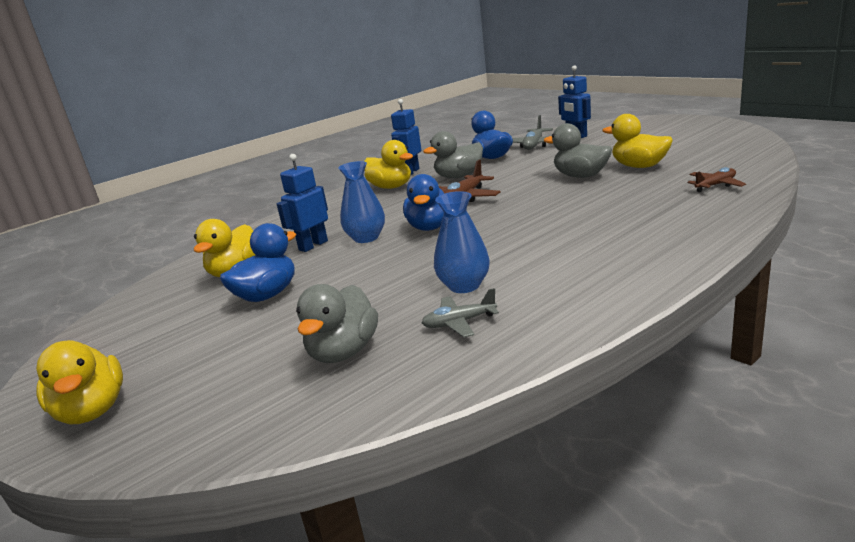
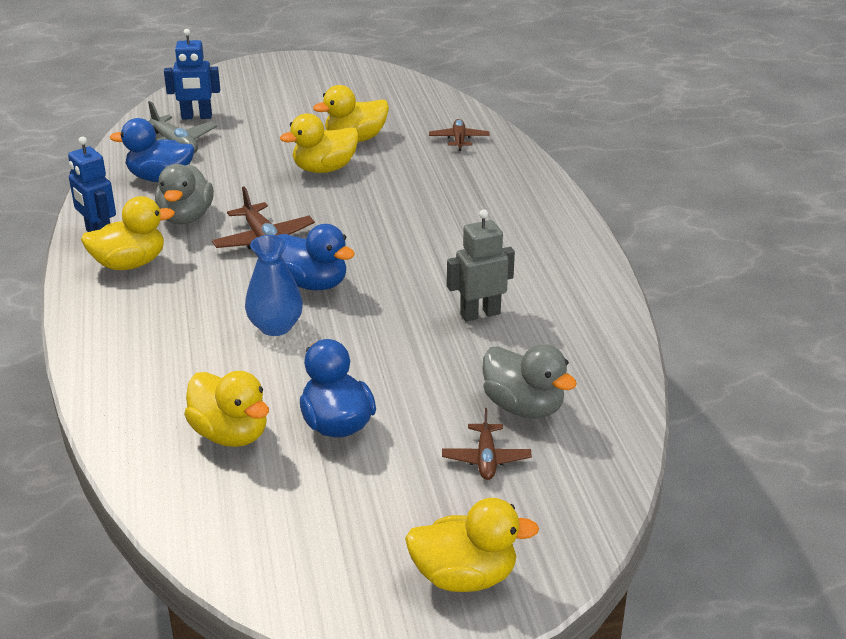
camera: 65 degrees left, 10 degrees up
(256, 363) = (486, 459): none -> brown plane
(313, 245) = (237, 364): blue robot -> none
(459, 323) = (543, 339): grey plane -> none
(464, 286) = (480, 314): blue vase -> grey robot
(580, 176) = (324, 169): grey duck -> yellow duck

